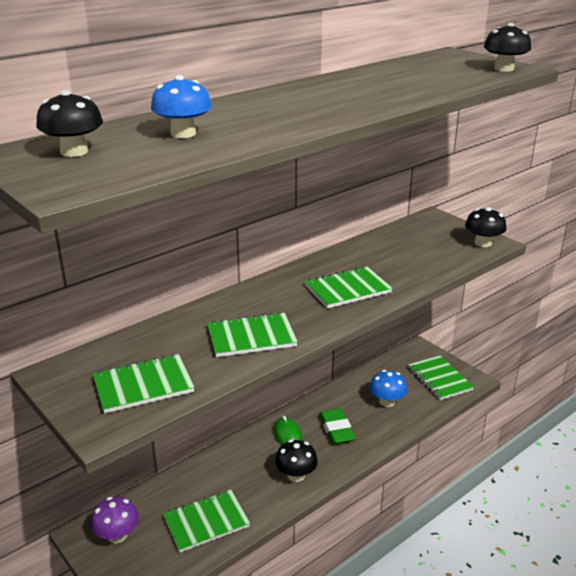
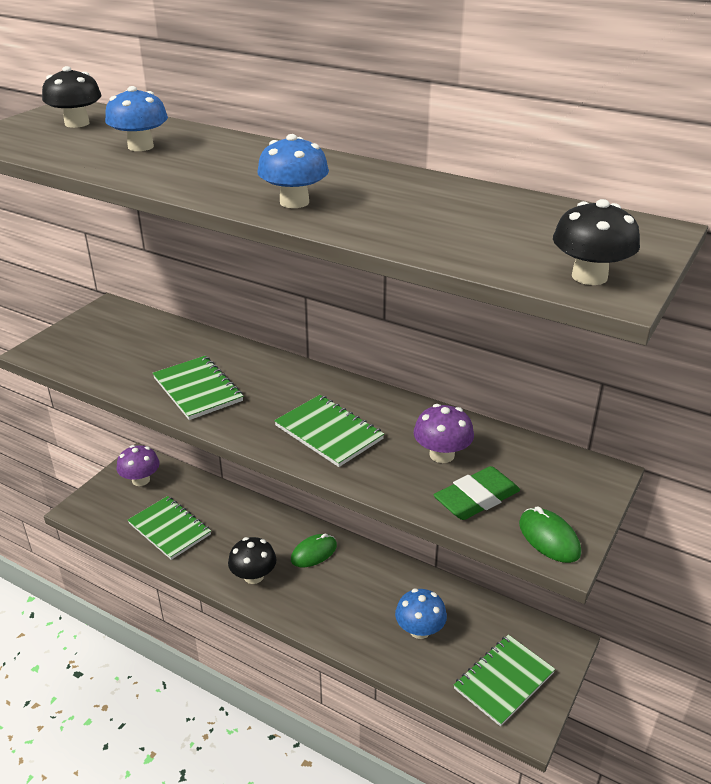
camera: 70 degrees right, 5 degrees up
(143, 385) = (100, 353): green notebook -> none
(336, 430) = (342, 592): green eraser -> green eraser (476, 499)
(359, 104) = (294, 202): none -> blue mushroom
(393, 256) = (442, 455): none -> purple mushroom
(483, 243) = (549, 538): black mushroom -> green mouse

